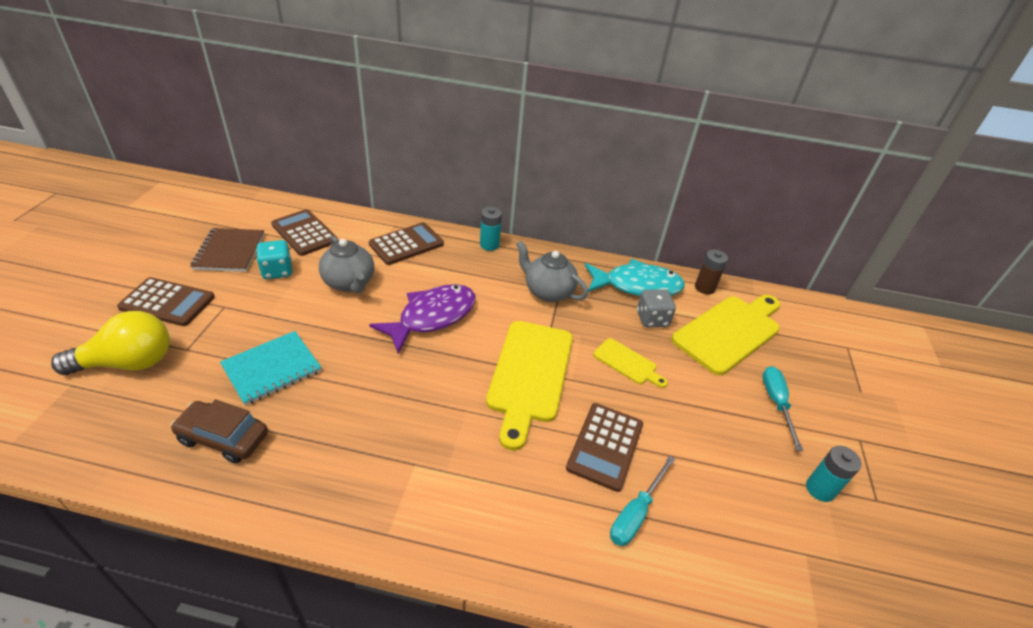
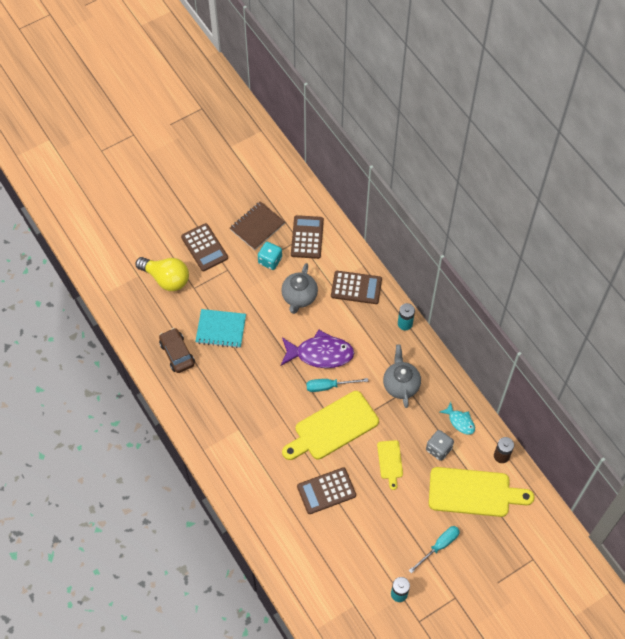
camera: 50 degrees right, 20 degrees up
(636, 513) = (304, 528): turquoise screwdriver -> turquoise screwdriver (329, 386)
(637, 286) = (460, 421): turquoise fish -> turquoise fish, size x0.52

